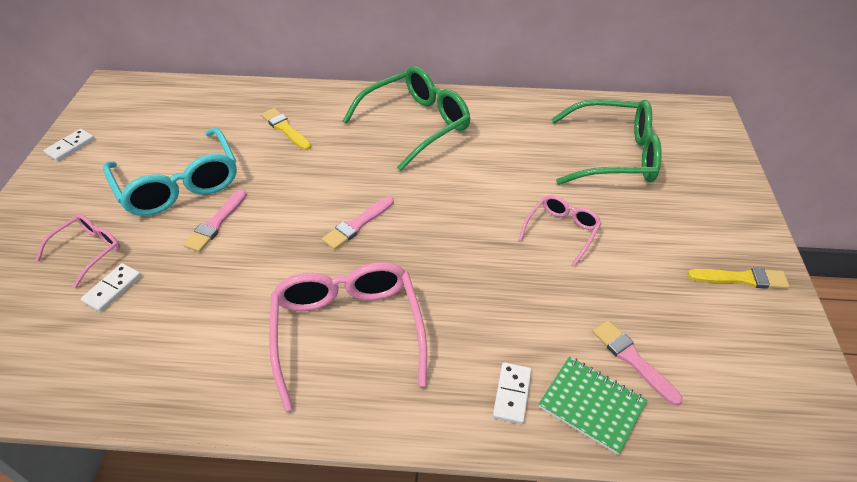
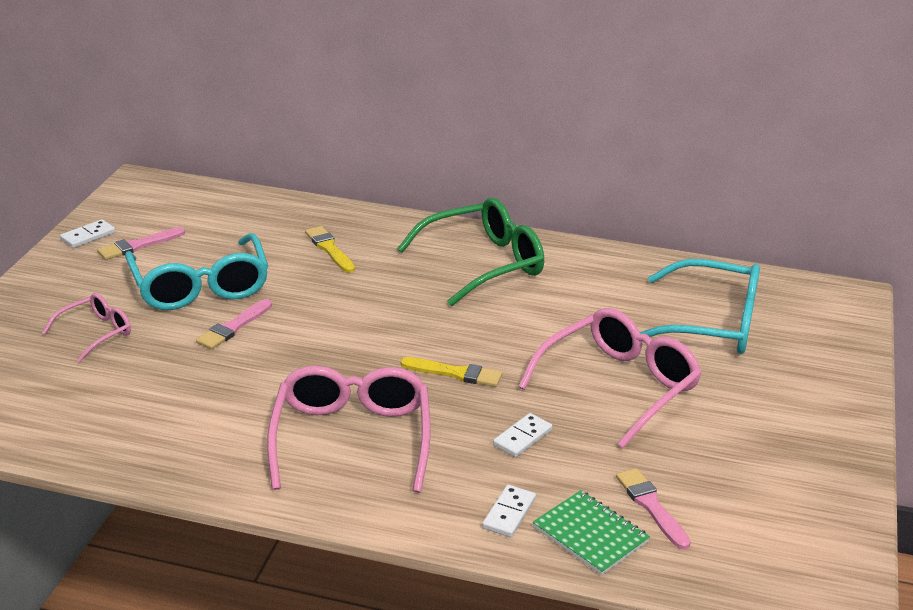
camera: 10 degrees right, 15 degrees down
(113, 289) = (116, 368): white domino -> white domino (522, 438)
(357, 224) = (387, 349): pink brush -> pink brush (138, 245)
(561, 231) = (617, 387): pink glasses -> pink glasses, size x1.87
(612, 155) = (709, 324): green glasses -> turquoise glasses
(741, 278) = (810, 458): yellow brush -> yellow brush (455, 373)

